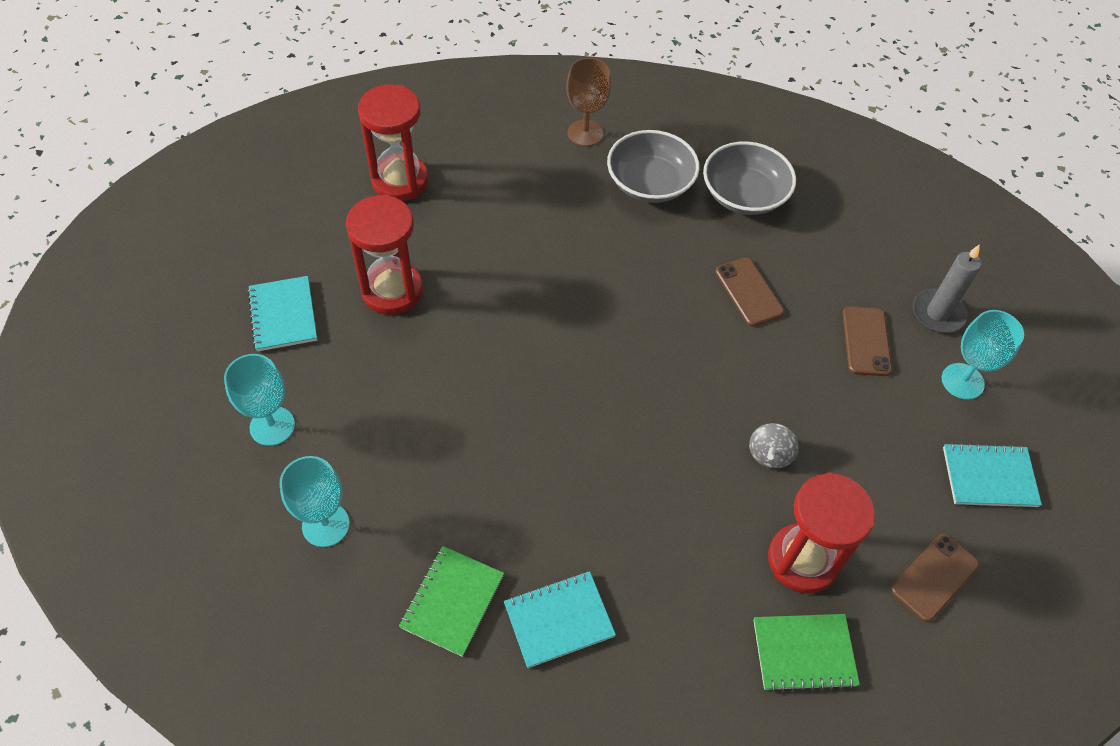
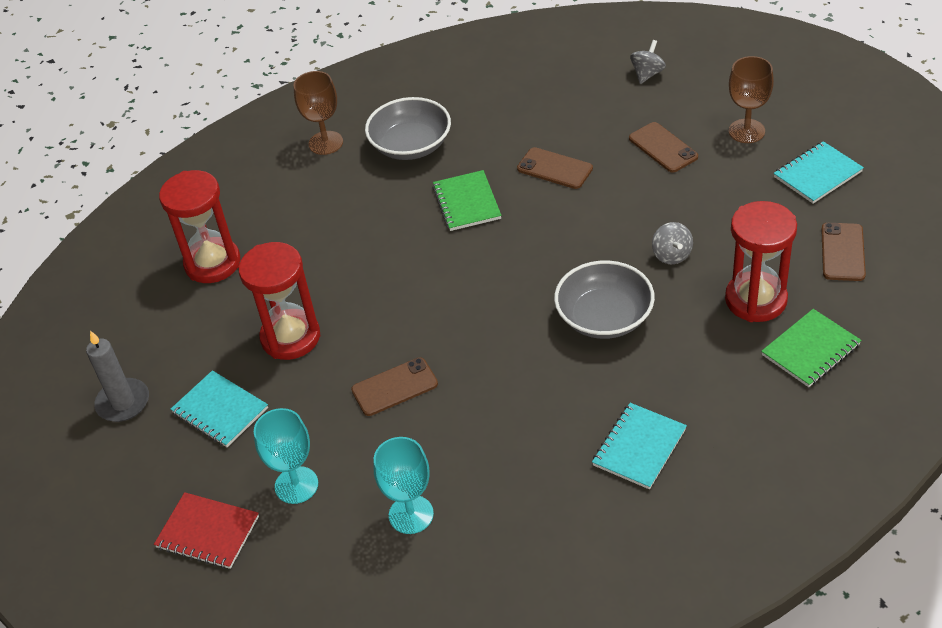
camera: 30 degrees left, 10 degrees down
(176, 414) = (208, 532): none -> red notebook
(424, 398) = (394, 387): none -> brown phone
(452, 601) = (555, 491): green notebook -> green notebook (467, 202)
(744, 195) = (487, 111): grey bowl -> grey bowl (604, 317)
(923, 257) = (647, 74): none -> grey spinning top
(937, 313) = (691, 102): grey candle -> grey candle (123, 402)
(962, 381) = (746, 131): turquoise goblet -> brown goblet

